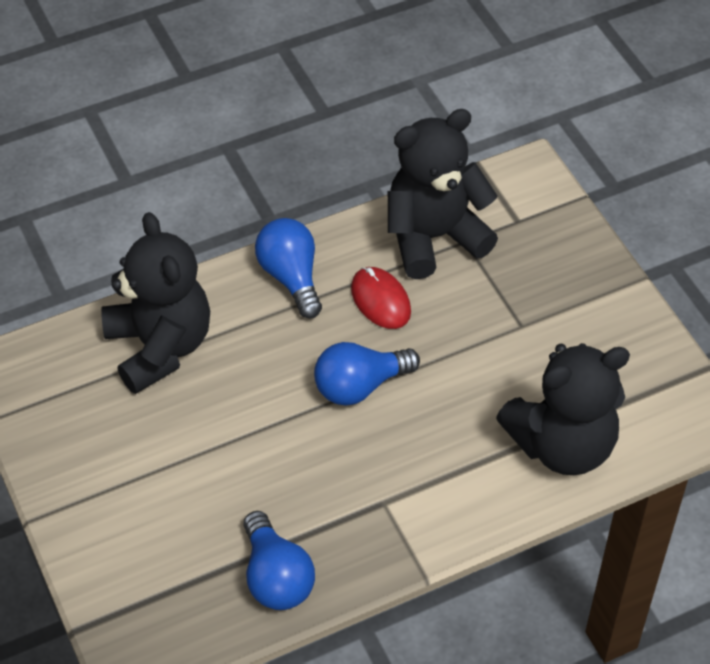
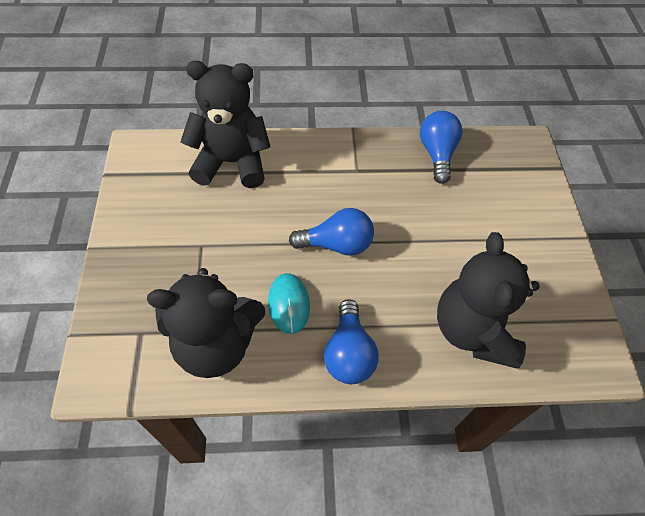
camera: 160 degrees left, 5 degrees up
(380, 300) = (289, 304): red mouse -> turquoise mouse

